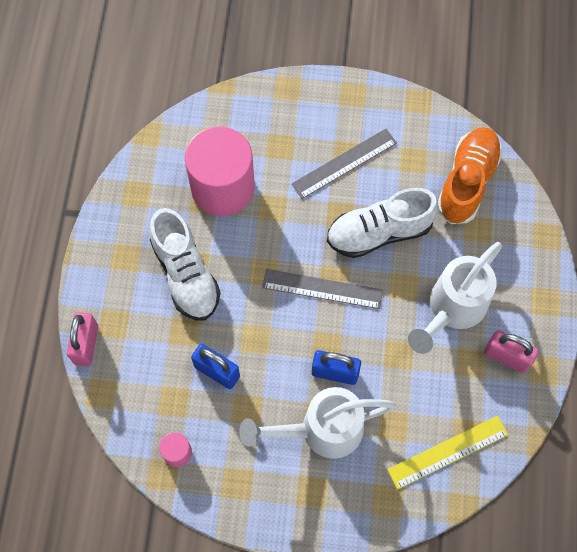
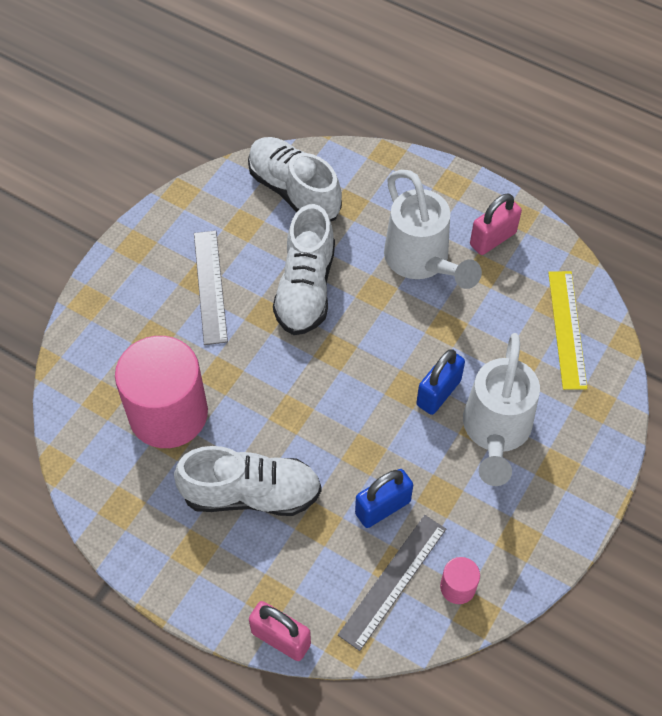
camera: 65 degrees left, 10 degrees down
(322, 289) = (341, 366): grey ruler -> grey ruler (393, 581)
(467, 182) = (294, 191): orange shoe -> white shoe

